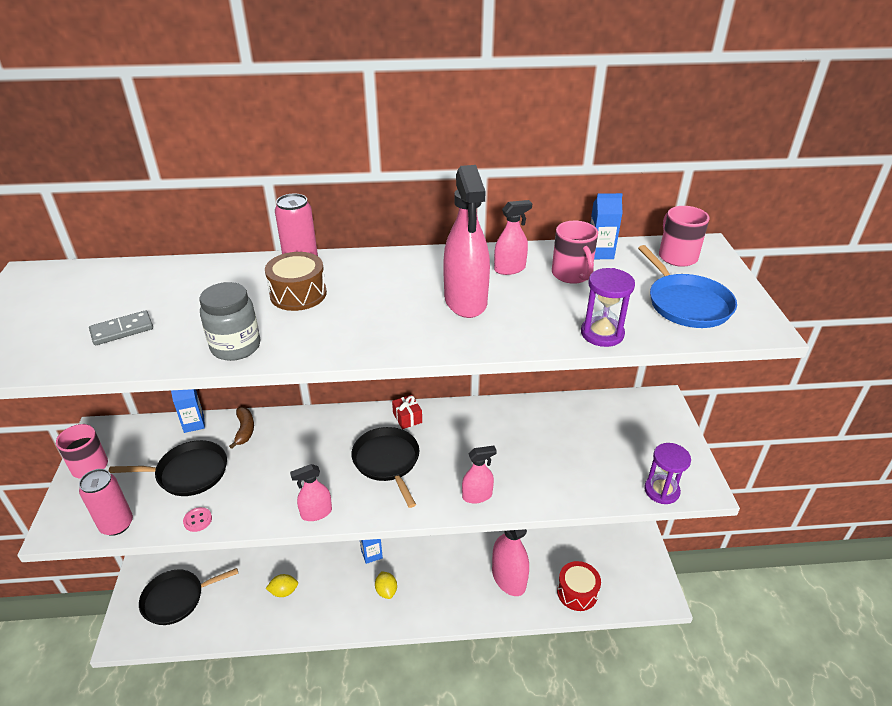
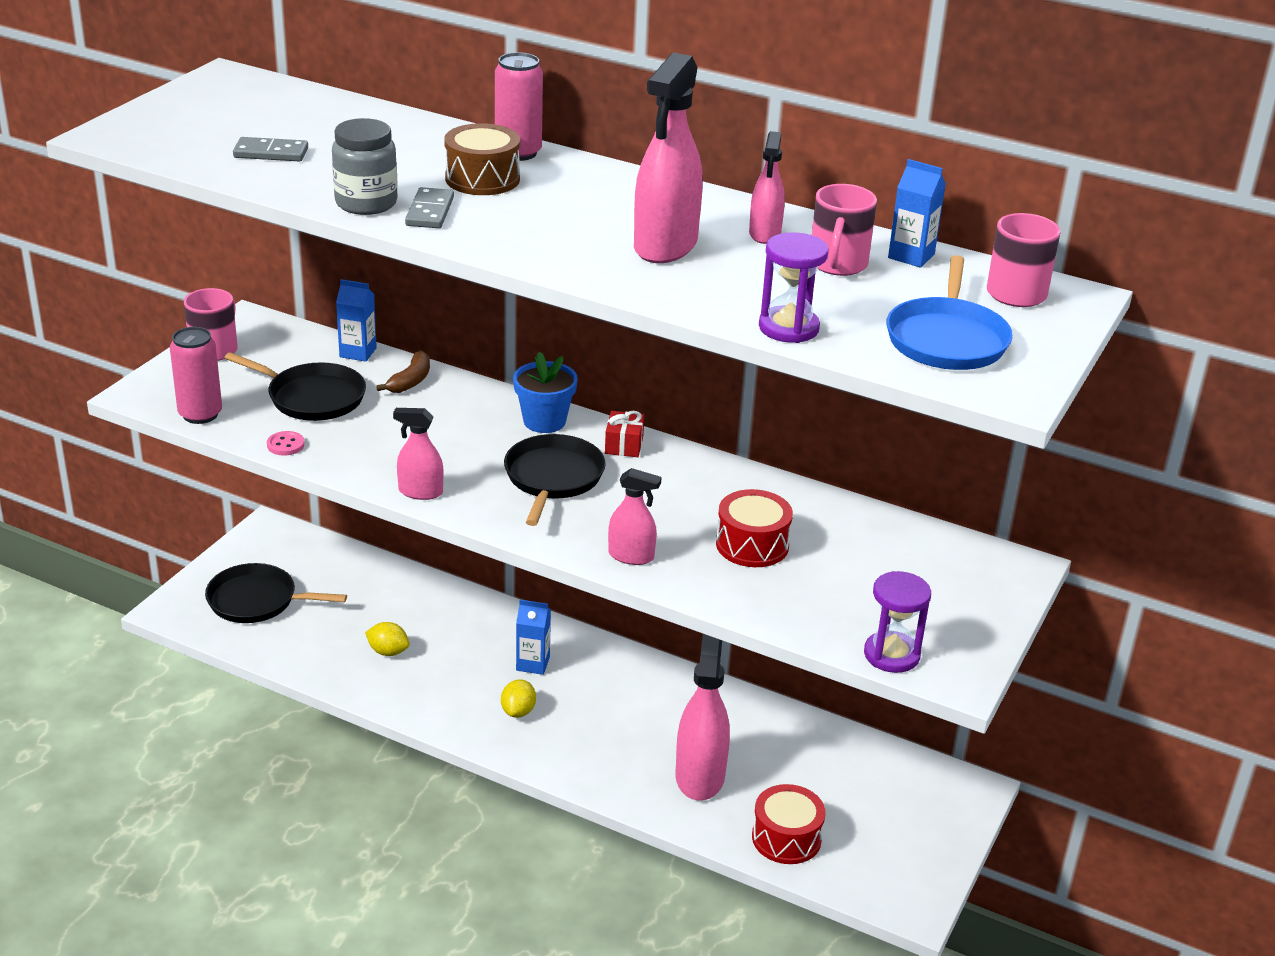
camera: 30 degrees right, 5 degrees down
(288, 335) = (429, 211): none -> grey domino
(349, 422) = (544, 421): none -> blue flower pot
(510, 269) = (764, 234): pink spray bottle -> pink spray bottle turned 90 degrees clockwise
(531, 453) = (752, 545): none -> red drum

